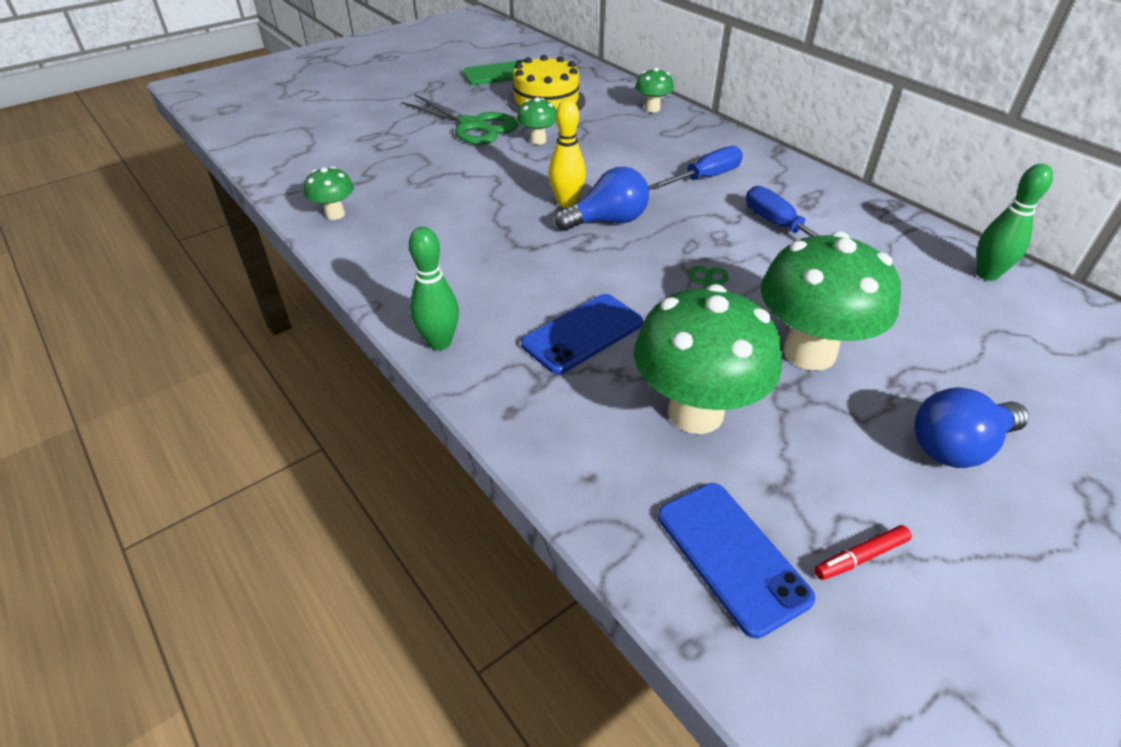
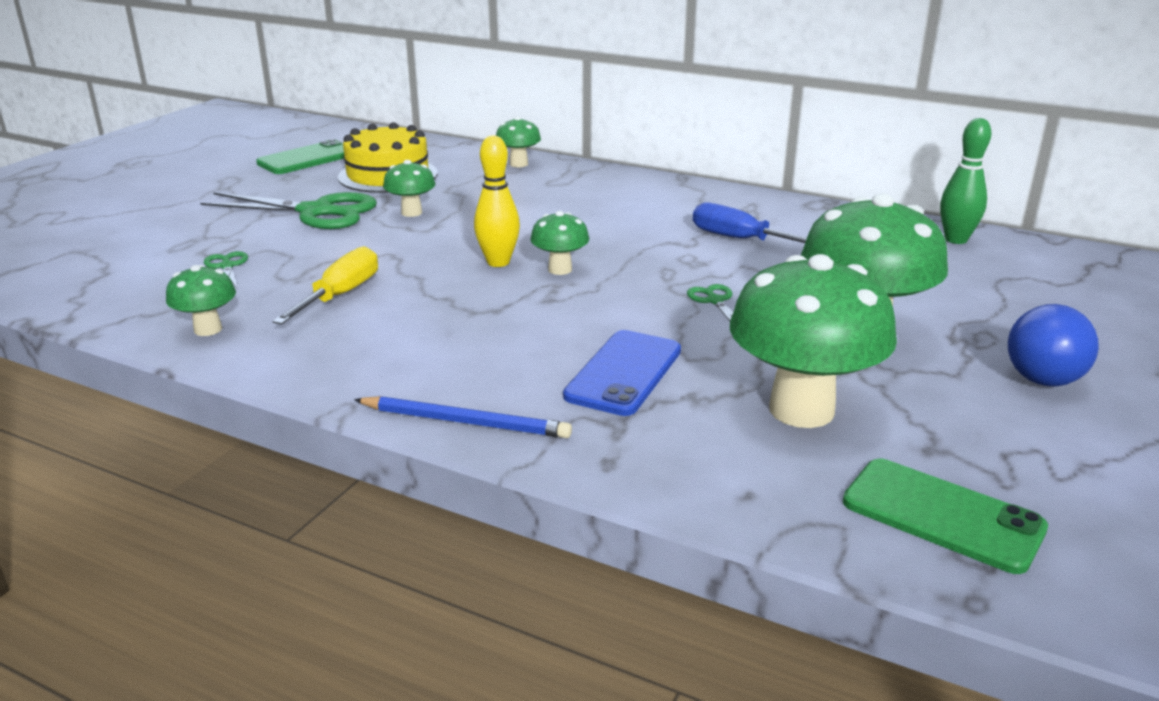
camera: 25 degrees left, 15 degrees down
(382, 162) = (227, 266): none -> green scissors
(436, 206) = (340, 295): none -> yellow screwdriver
(439, 343) = (465, 422): green bowling pin -> blue pencil
(607, 221) = (560, 269): blue light bulb -> green mushroom
(705, 178) = (630, 213): blue screwdriver -> none
(731, 556) = (942, 515): blue phone -> green phone
(860, 557) = (1050, 479): red marker -> none

